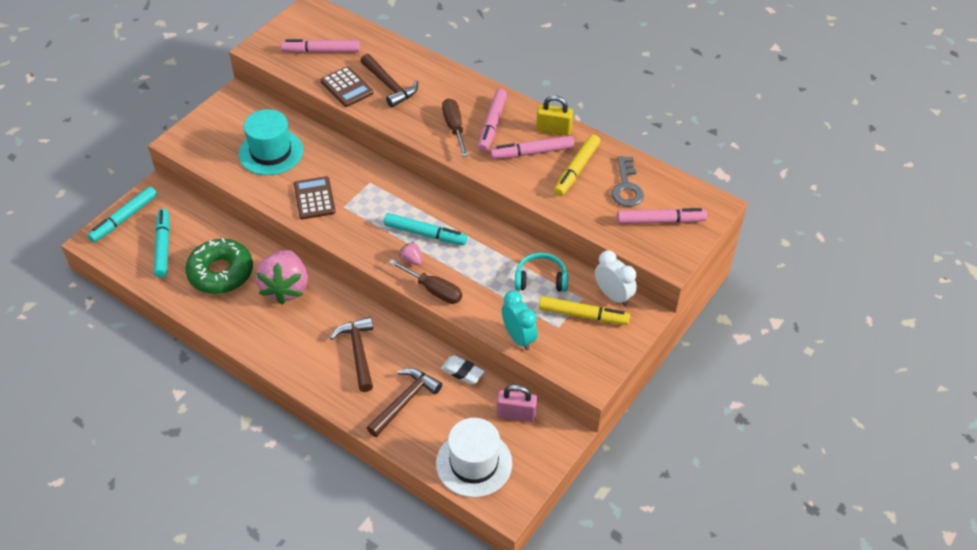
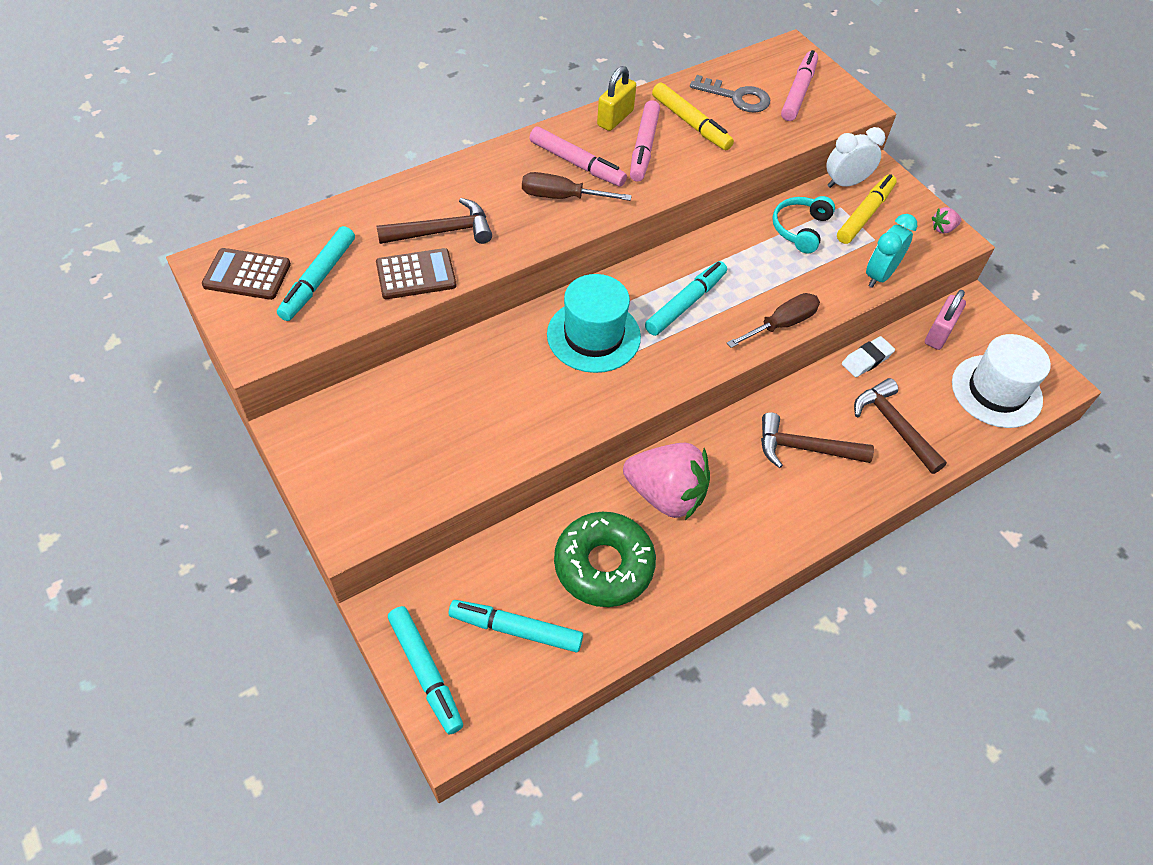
camera: 70 degrees left, 5 degrees up
(271, 152) = (445, 419): turquoise hat -> turquoise hat (593, 335)
(314, 198) = (566, 395): brown calculator -> brown calculator (247, 275)
(321, 51) = (318, 279): pink marker -> turquoise marker
(412, 260) = (723, 329): pink strawberry -> pink strawberry (943, 228)
(518, 337) = (879, 275): turquoise clock -> turquoise clock turned 45 degrees counterclockwise

